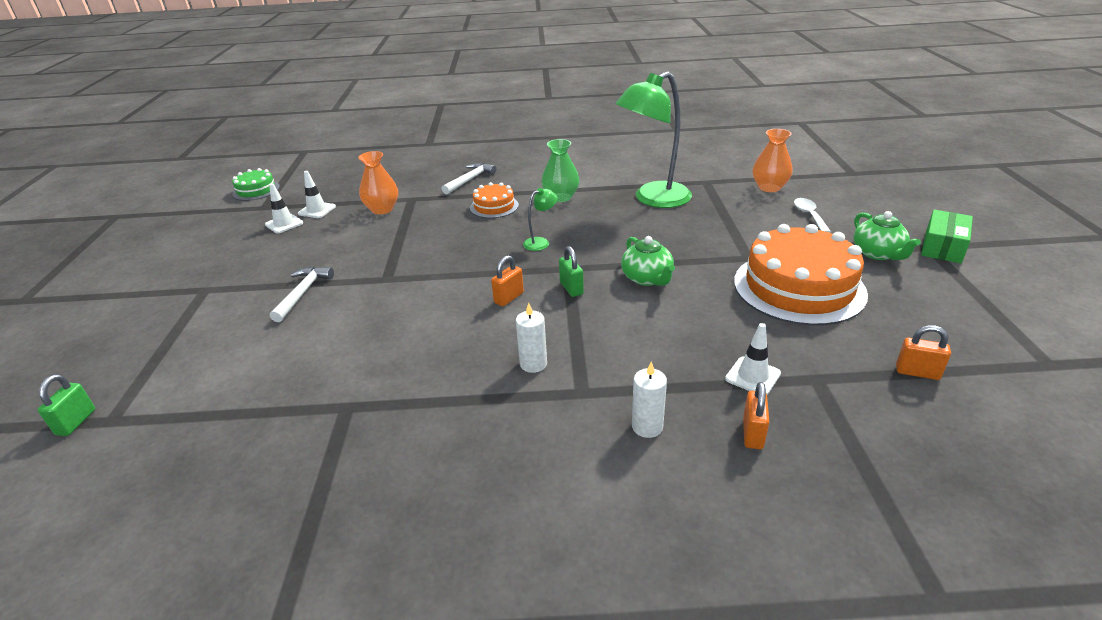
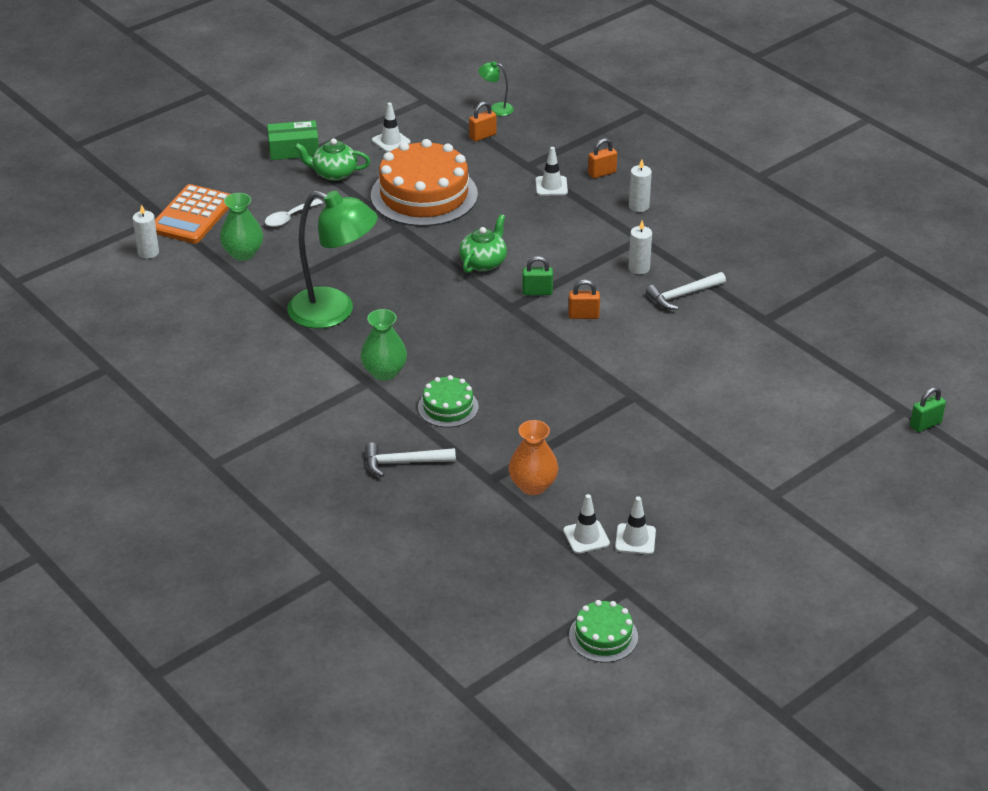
camera: 130 degrees left, 5 degrees up
(302, 293) = (705, 429): white hammer -> white hammer (683, 295)
(494, 206) = (448, 407): orange cake -> green cake
(541, 242) = (485, 341): green lamp -> green lamp (496, 109)
(571, 288) = (537, 292): green padlock -> green padlock turned 60 degrees clockwise
(769, 187) = (243, 253): orange vase -> green vase
(801, 160) = (148, 252): none -> white candle
(844, 182) = (192, 215): none -> orange calculator
(878, 253) = (334, 173): green teapot -> green teapot turned 120 degrees counterclockwise
(917, 372) = (482, 136): orange padlock -> orange padlock turned 75 degrees clockwise
(935, 304) = (391, 141): none -> white traffic cone

